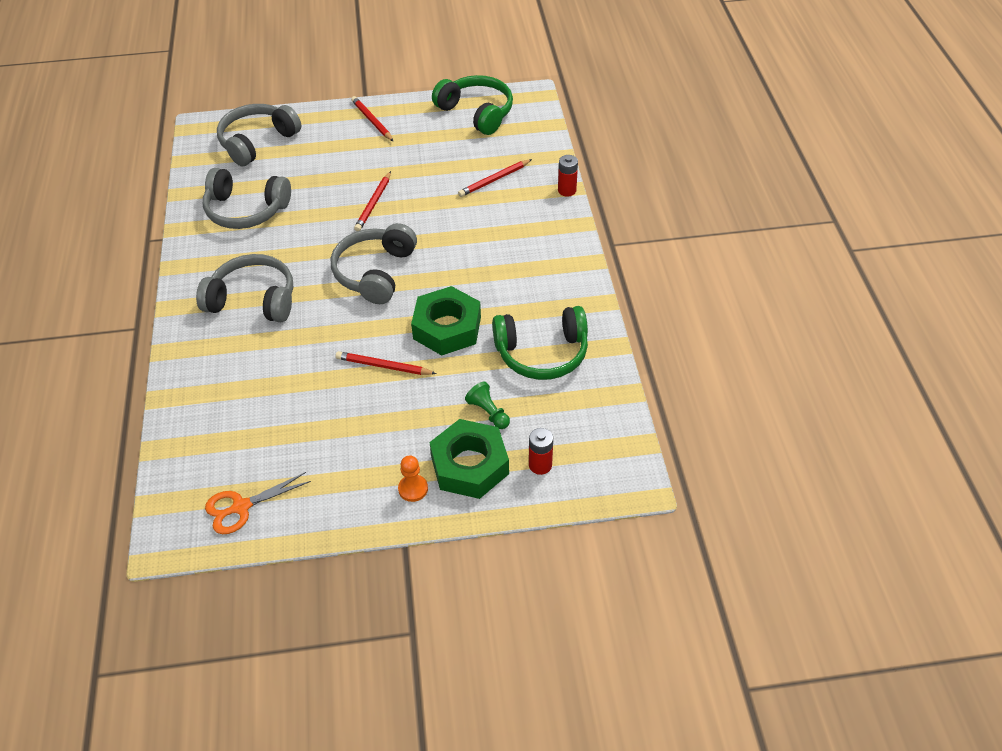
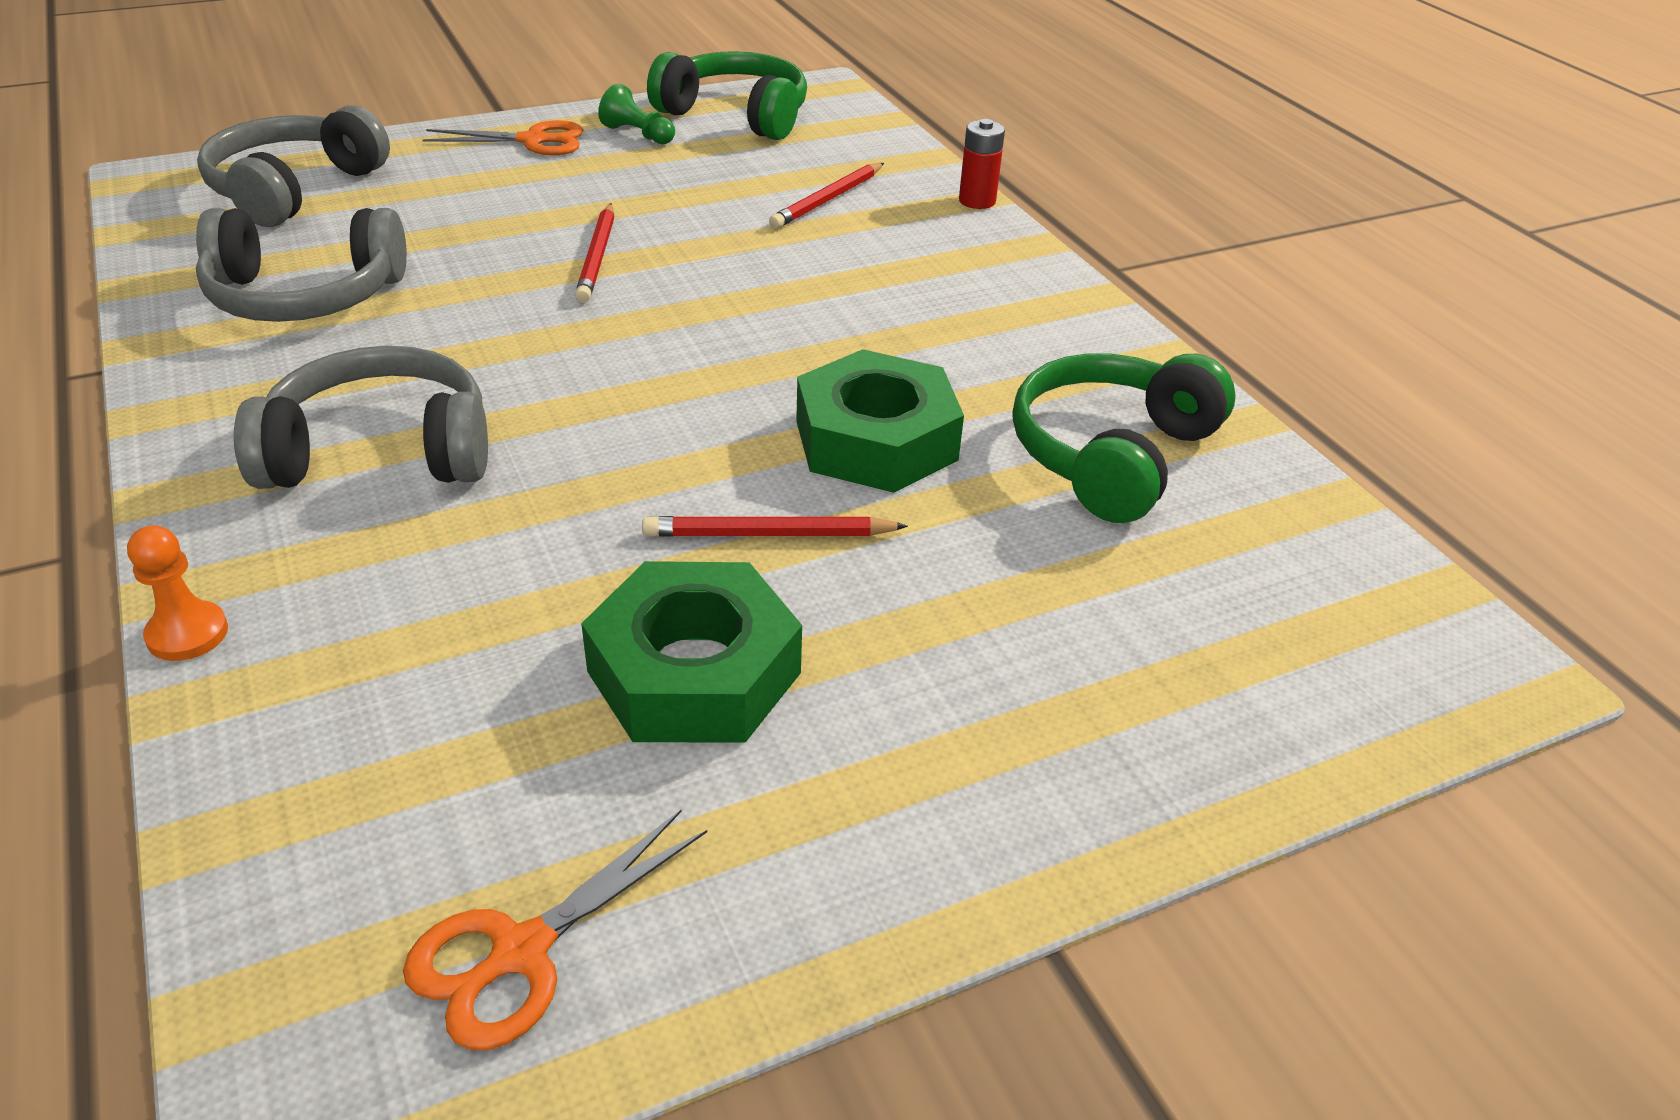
camera: 20 degrees left, 10 degrees down
(372, 121) = (533, 141): red pencil -> orange scissors
(375, 272) = (658, 366): grey headphones -> none
(413, 489) = (994, 793): orange pawn -> orange pawn (187, 634)
(470, 465) = (1102, 707): green nut -> green nut (694, 672)
(488, 412) = (1072, 586): green pawn -> green pawn (638, 134)
(540, 465) = (1265, 673): red battery -> none
(542, 353) = (1111, 455): green headphones -> green headphones turned 150 degrees clockwise

